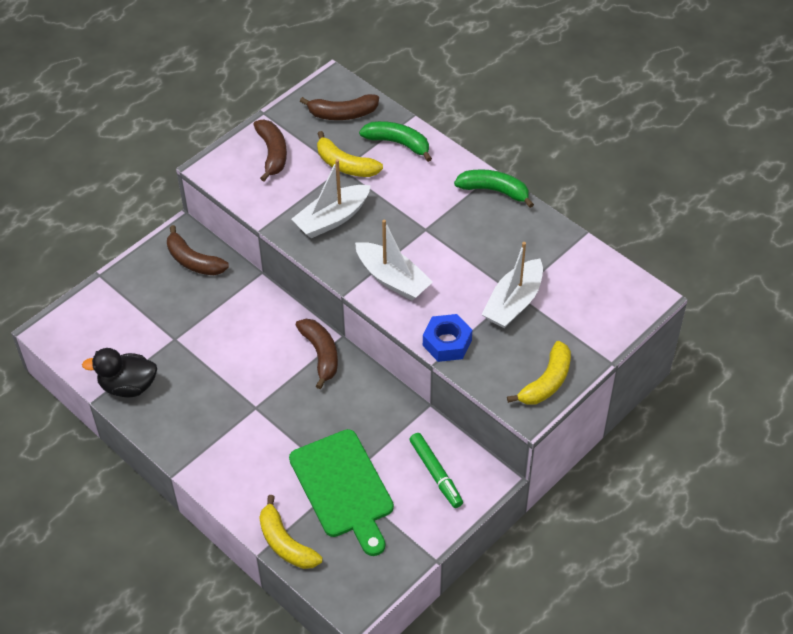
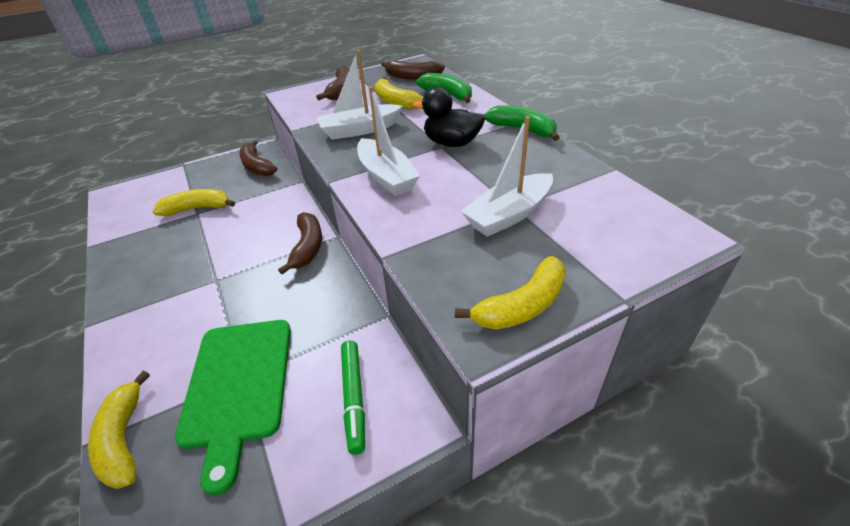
camera: 20 degrees right, 10 degrees down
(128, 386) = (128, 240): black duck -> black duck (451, 143)
(170, 333) = (197, 208): none -> yellow banana
(447, 343) = (412, 239): blue nut -> none

